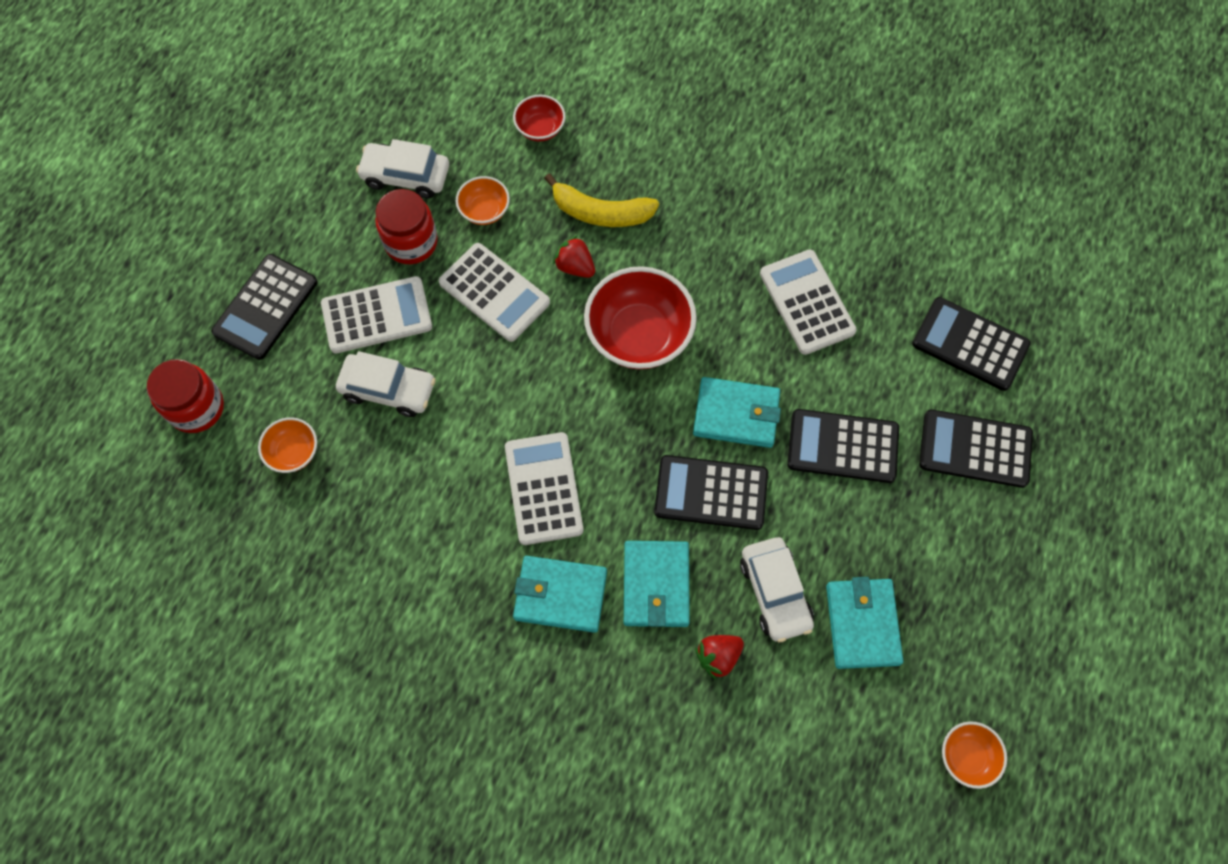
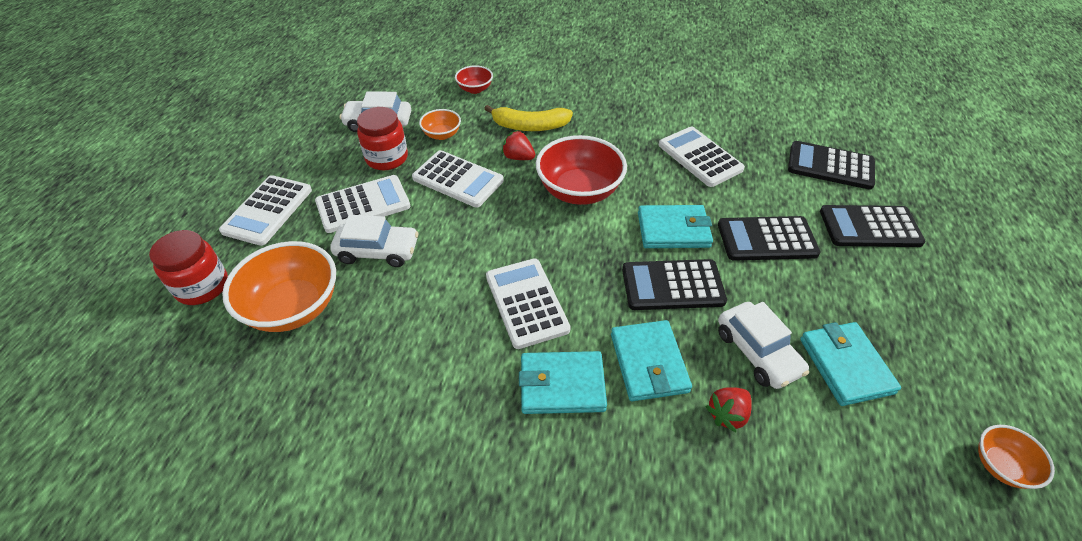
camera: 10 degrees left, 20 degrees down
(266, 307) = (268, 210): black calculator -> white calculator
(293, 452) = (293, 307): orange bowl -> orange bowl, size x1.95

